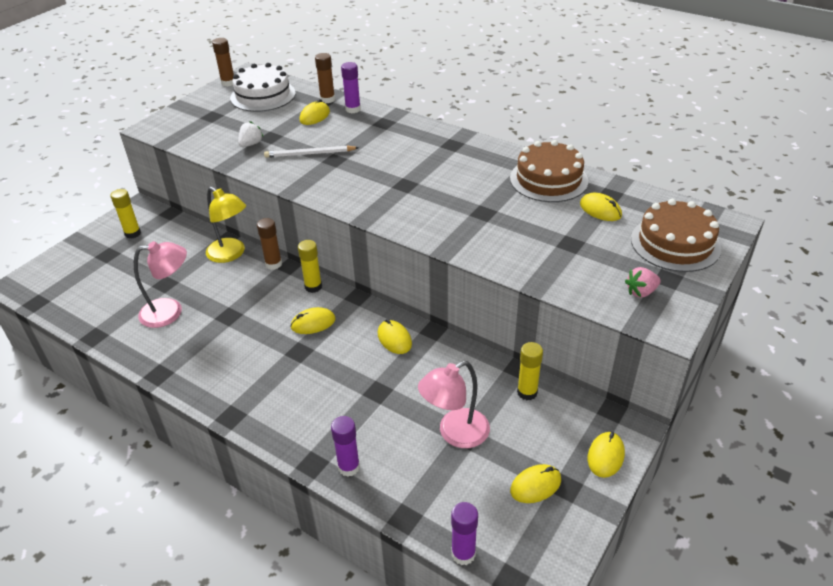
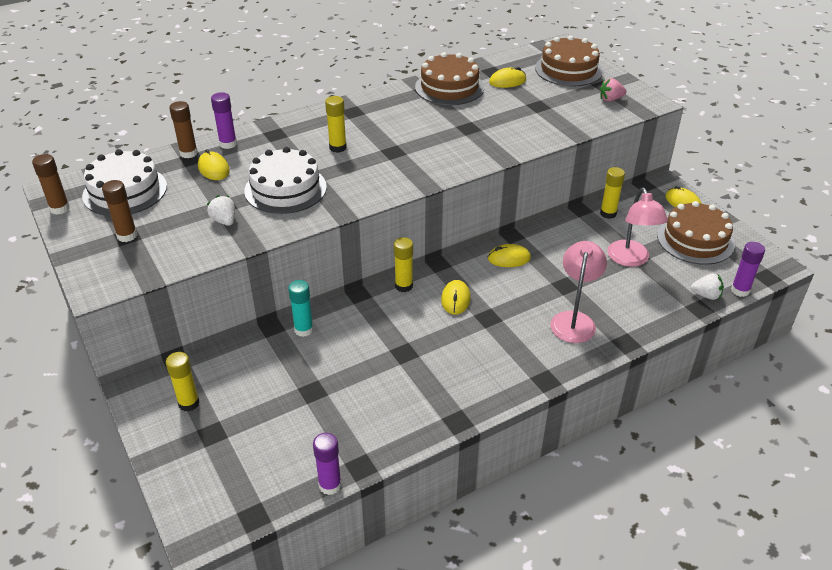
camera: 65 degrees left, 0 degrees up
(170, 312) = (365, 395): pink lamp -> pink lamp (574, 320)
(231, 254) = (304, 330): yellow lamp -> turquoise glue stick
(273, 264) = (347, 303): brown glue stick -> brown glue stick (127, 236)
(309, 154) = (285, 189): white pencil -> white cake
(349, 467) = (638, 323): purple glue stick -> purple glue stick (330, 485)
(388, 156) = (338, 147): none -> yellow glue stick
(433, 519) = (706, 295): none -> white strawberry
(535, 485) = (695, 240): yellow mouse -> brown cake
(641, 292) = (611, 99): pink strawberry -> pink strawberry turned 75 degrees clockwise

